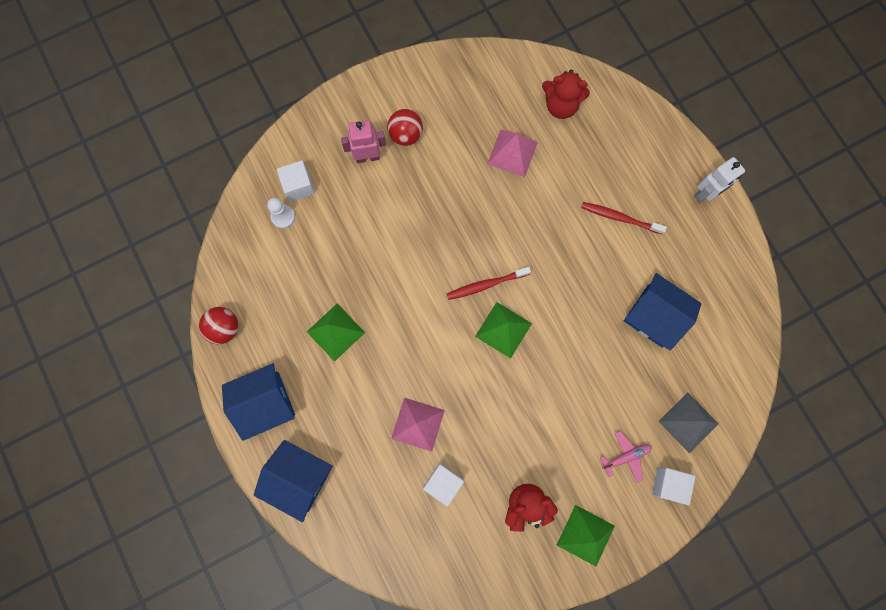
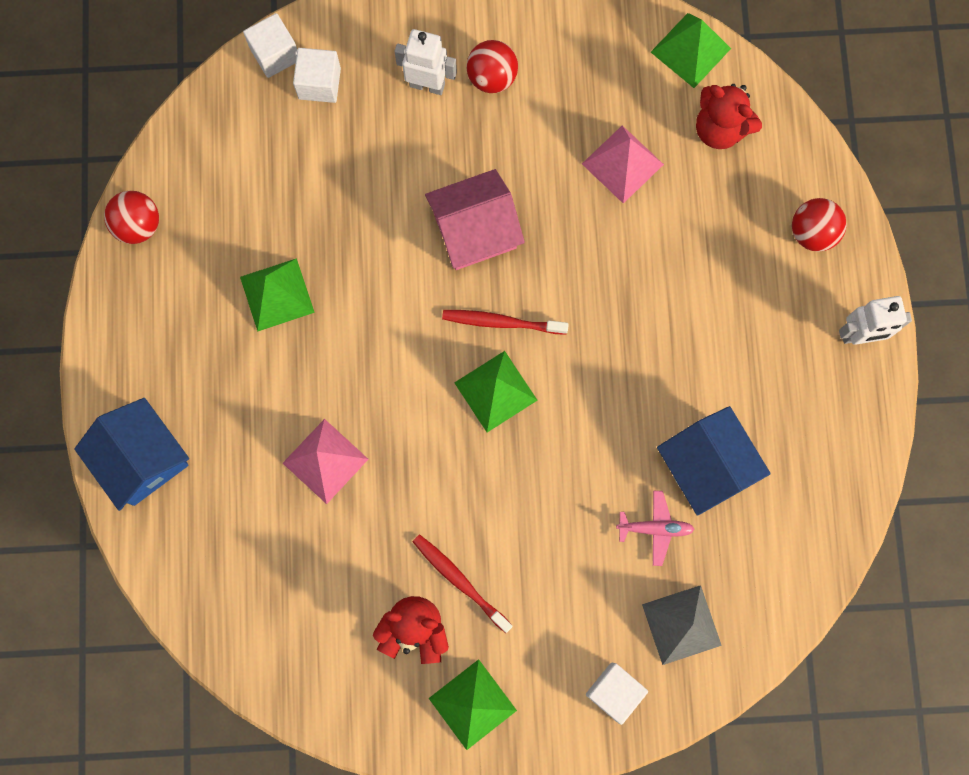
camera: 25 degrees right, 0 degrees up
(265, 403) = (145, 343): blue house -> none
(283, 217) = (280, 115): white pawn -> none
(367, 157) = (427, 85): pink robot -> white robot
(441, 235) = (474, 230): none -> pink house
(443, 483) = (321, 551): white cube -> white cube (275, 54)
(519, 65) = (690, 50): none -> green pyramid
(620, 218) = (725, 315): red toothbrush -> red toothbrush (460, 581)
(626, 456) = (576, 629): pink plane -> pink plane (655, 528)
(647, 144) = (812, 233): none -> red ball

